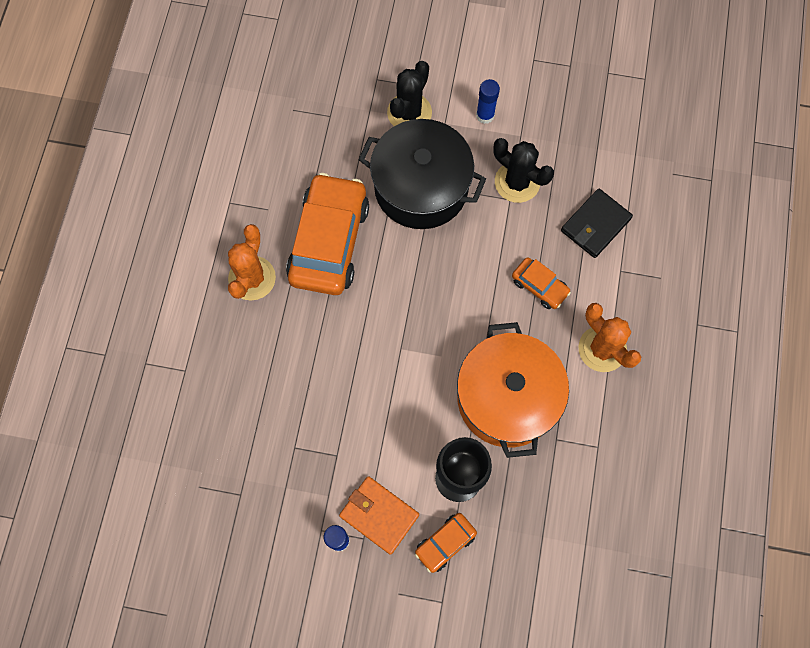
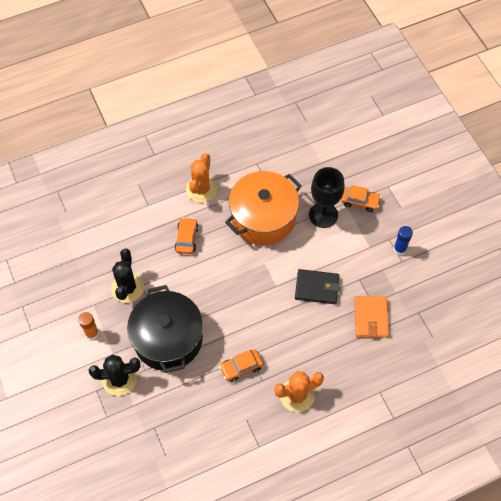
camera: 125 degrees left, 10 degrees down
(329, 241) = (241, 367): orange car -> orange car, size x0.47
(379, 515) = (372, 239): orange wallet -> orange wallet (370, 318)
(485, 115) = (92, 333): blue glue stick -> orange glue stick
(595, 225) = (127, 232): black wallet -> black wallet (317, 288)

